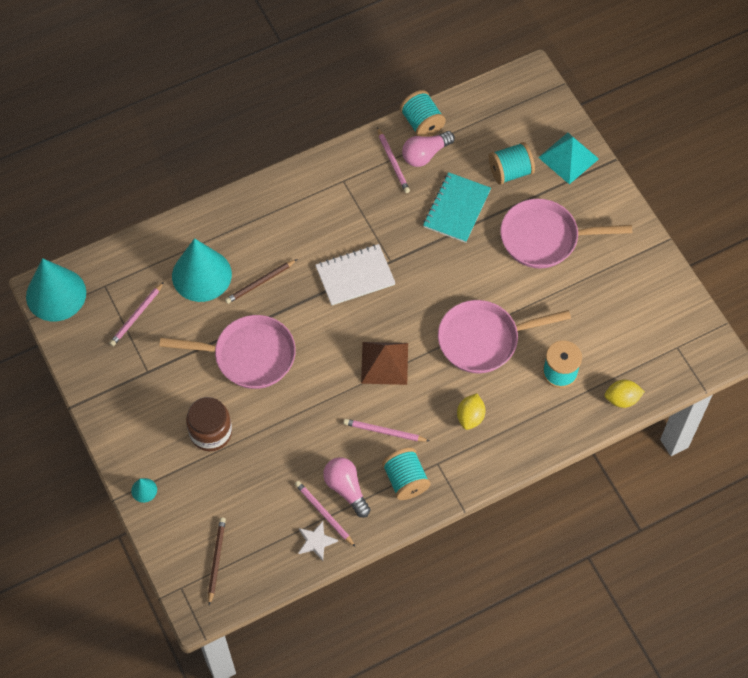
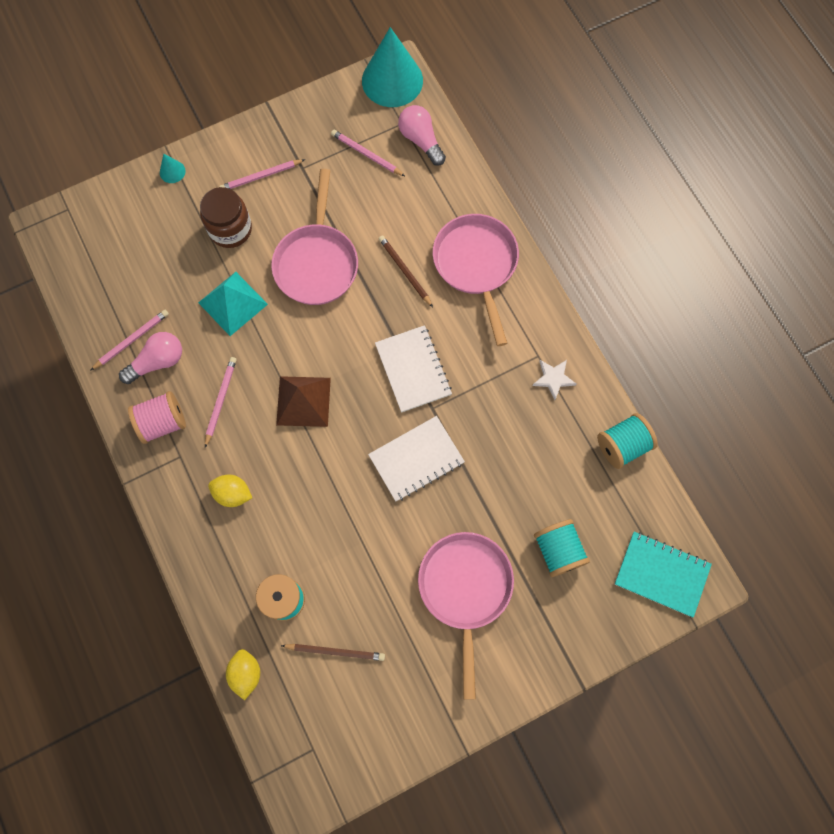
camera: 90 degrees right, 10 degrees up
(201, 275) = (414, 213): turquoise cone -> none
(216, 560) = (92, 239): brown pencil -> brown pencil (335, 651)
(316, 541) = (102, 333): white star -> white star (553, 379)
(393, 162) = (566, 411): pink pencil -> pink pencil (261, 176)
(405, 480) = (162, 422): turquoise spool -> pink spool
(425, 154) = (578, 449): pink light bulb -> pink light bulb (421, 140)
(436, 273) = (416, 459): none -> white notebook
(457, 209) = (504, 484): turquoise notebook -> turquoise notebook (661, 574)
(483, 339) = (329, 511): pink pan -> pink pan (476, 265)
(568, 158) = (582, 625): turquoise pyramid -> turquoise pyramid (232, 303)

